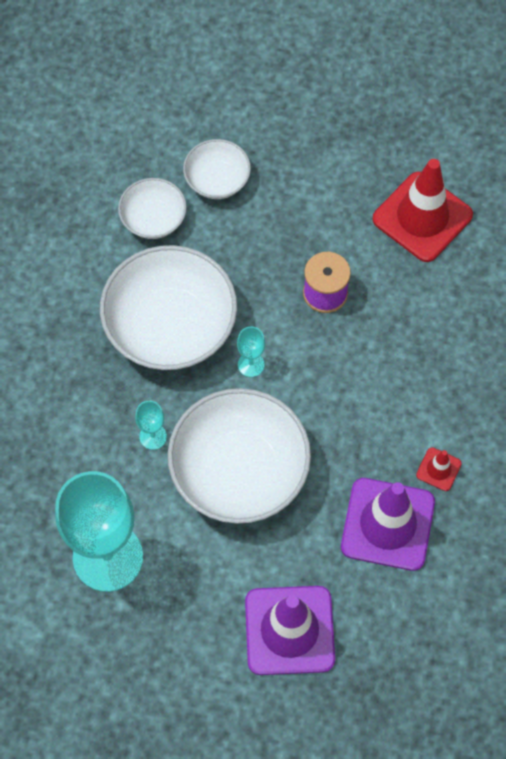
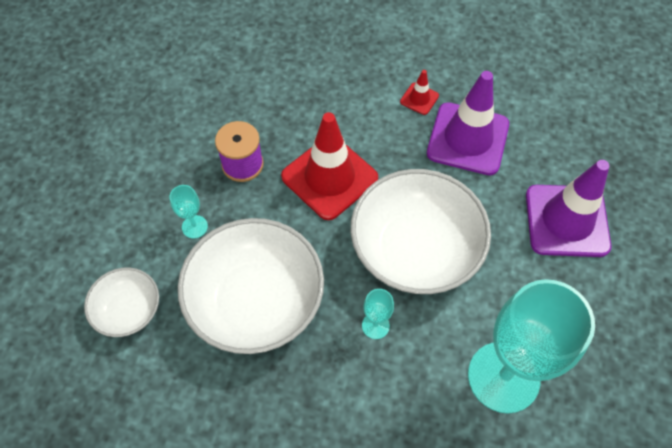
camera: 85 degrees left, 5 degrees down
(217, 180) = (98, 246): white bowl -> none
(251, 364) = (307, 231): turquoise goblet -> turquoise goblet (194, 226)
(422, 217) = (181, 85): red traffic cone -> red traffic cone (329, 177)

